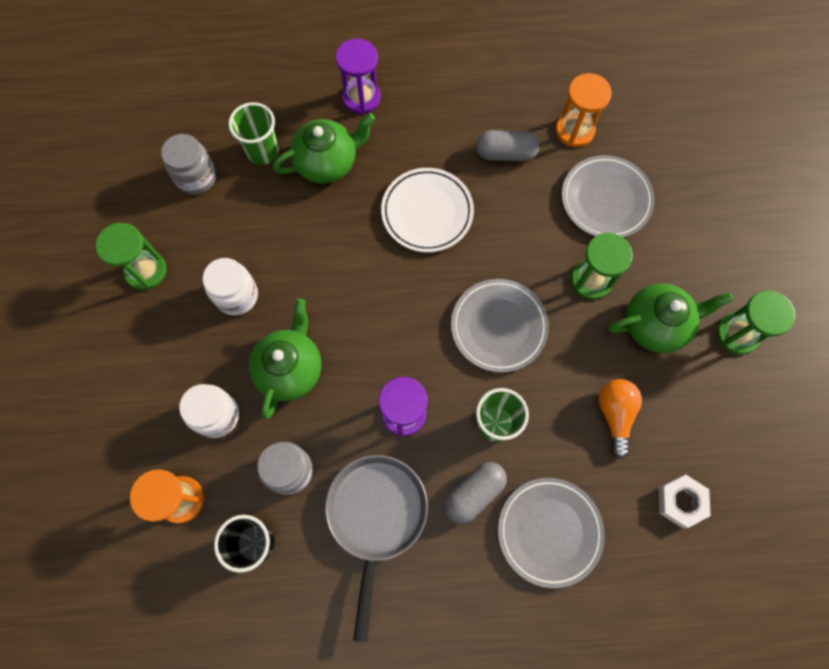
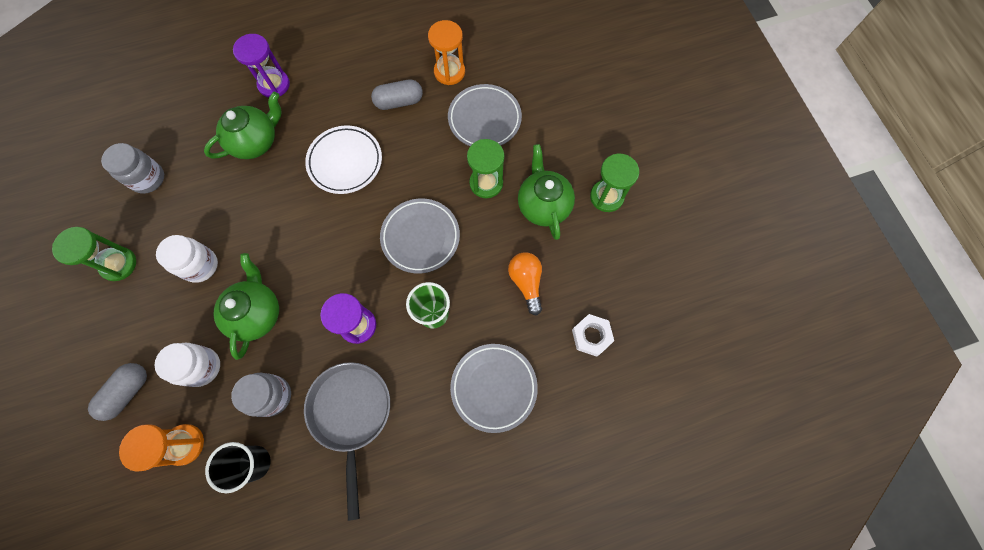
camera: 15 degrees left, 0 degrees up
(262, 151) = (200, 145): green cup -> none
(474, 493) = (427, 373): grey capsule -> grey capsule (128, 392)
(656, 324) = (543, 205): green teapot -> green teapot turned 75 degrees counterclockwise

